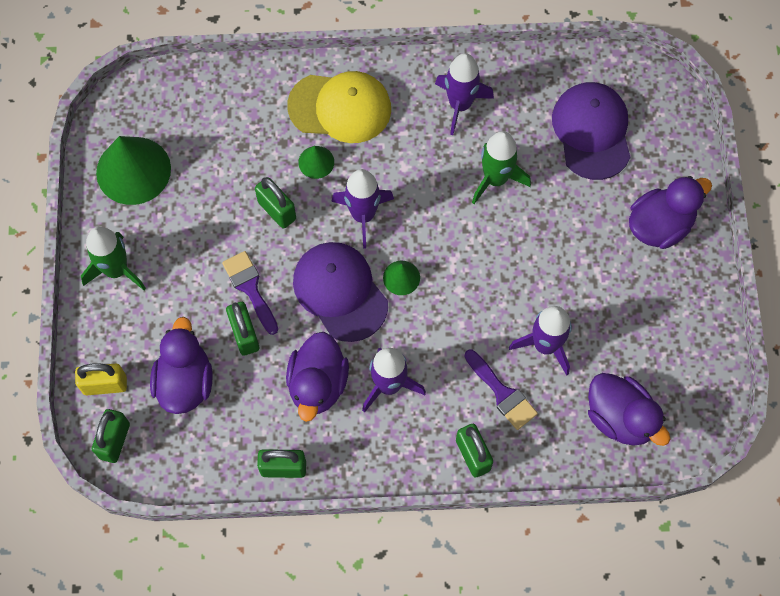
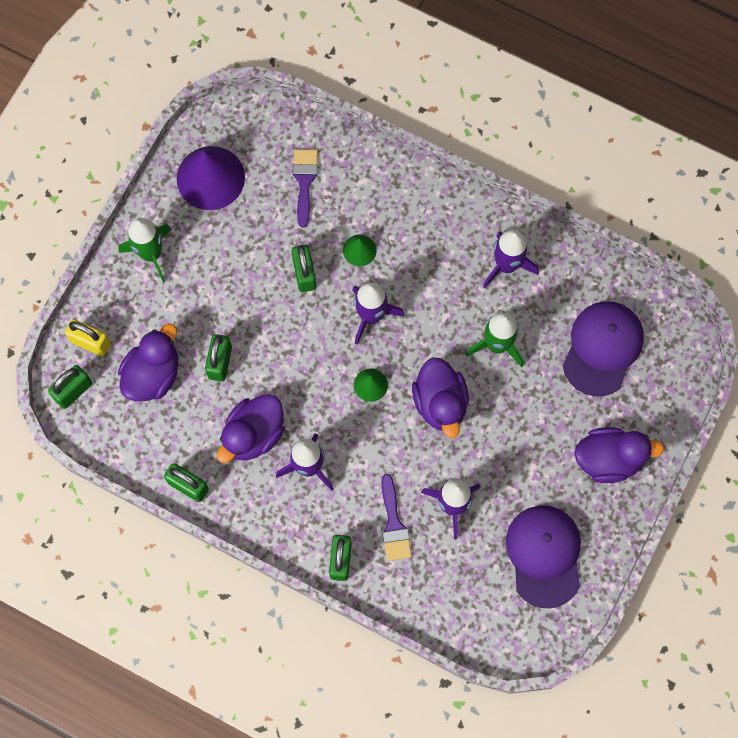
camera: 30 degrees right, 5 degrees up
(133, 170) = (210, 178): green cone -> purple cone
(250, 288) = (246, 327): purple brush -> purple brush (304, 181)
(340, 107) = (406, 214): yellow cap -> none
(340, 292) = (315, 369): purple cap -> purple cap (544, 555)
(620, 417) = (476, 598): purple duck -> purple duck (440, 403)

